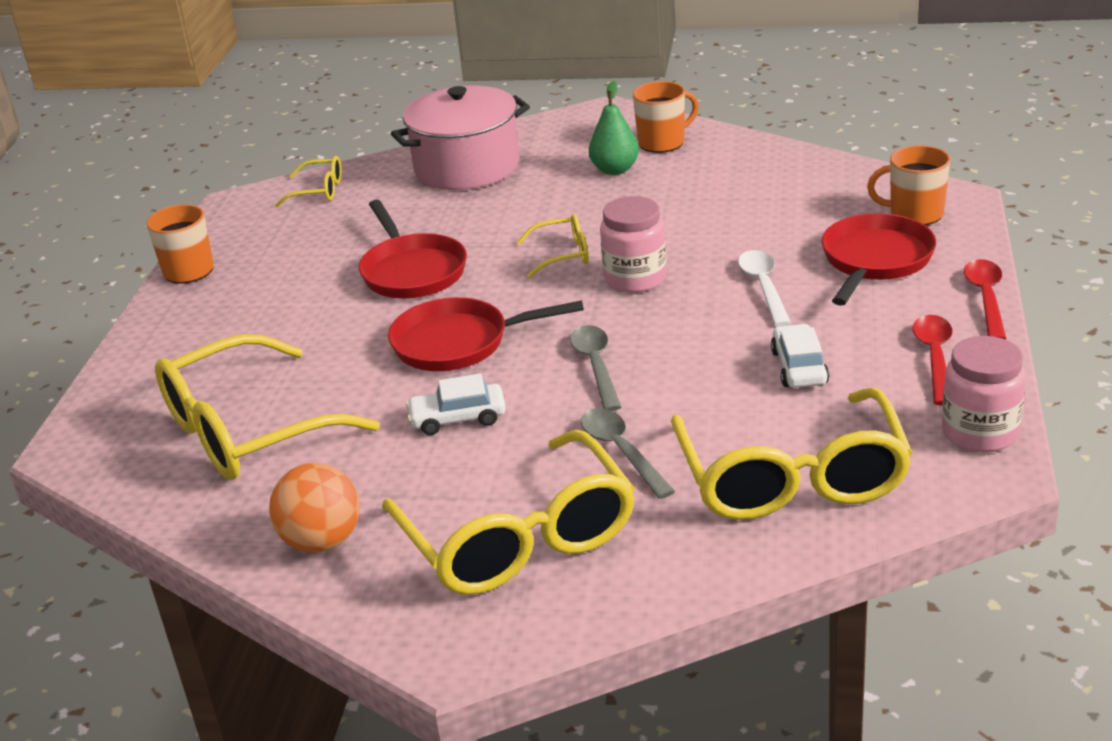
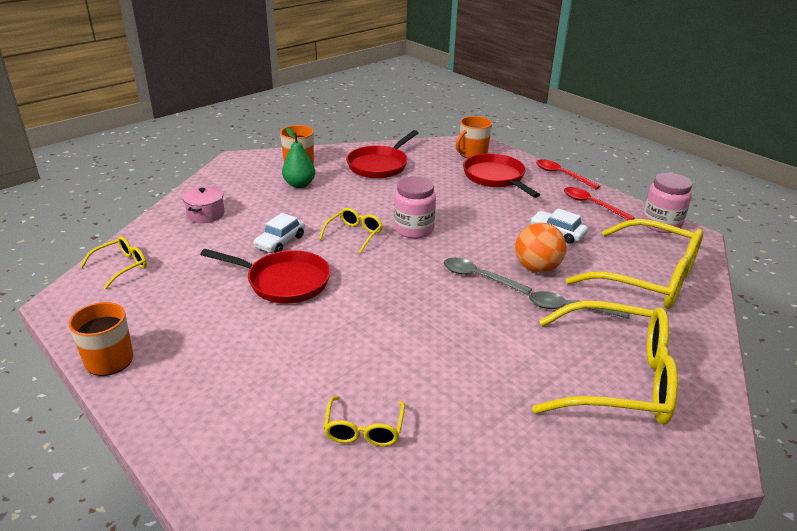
camera: 55 degrees left, 0 degrees up
(246, 431) = (364, 430): yellow glasses -> yellow glasses, size x0.46
(322, 541) = (539, 456): orange ball -> orange ball (537, 268)
(458, 343) = (389, 304): red pan -> red pan (379, 165)
(458, 418) = (468, 341): white car -> white car (280, 242)
(467, 167) = (206, 214): pink pot -> pink pot, size x0.48
(763, 287) = (476, 207): white spoon -> none

